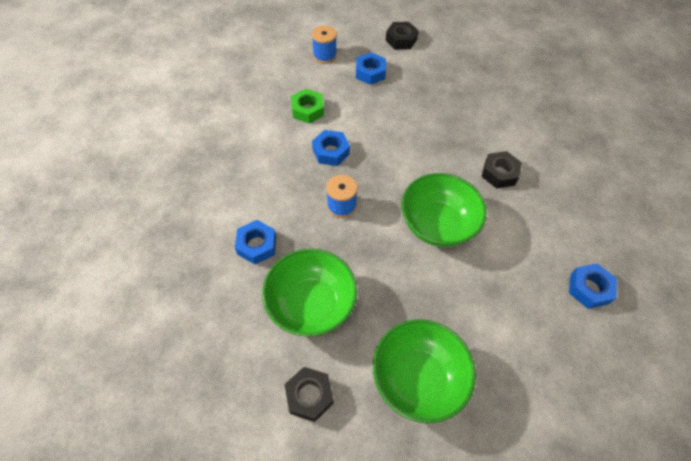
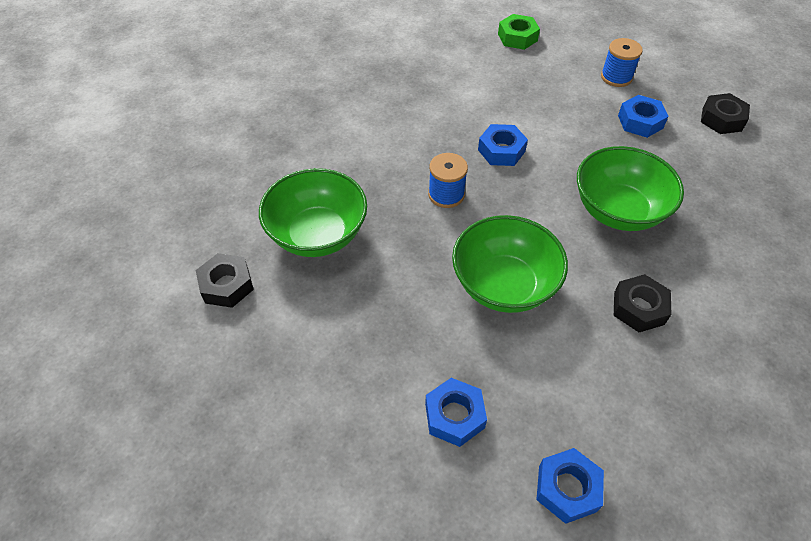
camera: 55 degrees right, 5 degrees down
(257, 245) = (344, 162): blue nut -> blue nut (454, 416)
(307, 110) = (531, 106): green nut -> green nut (517, 37)
(418, 378) = (307, 363): green bowl -> green bowl (618, 211)

